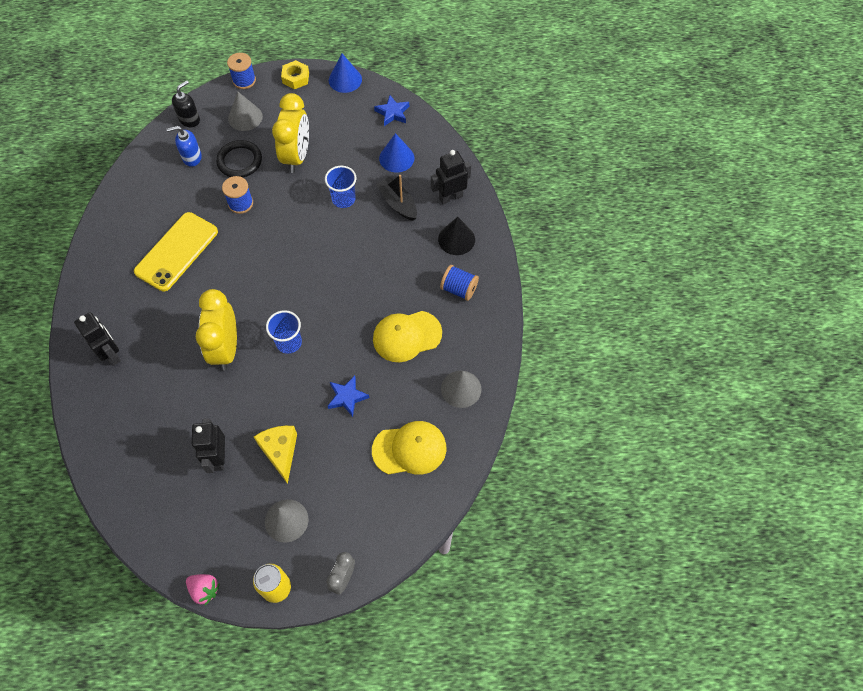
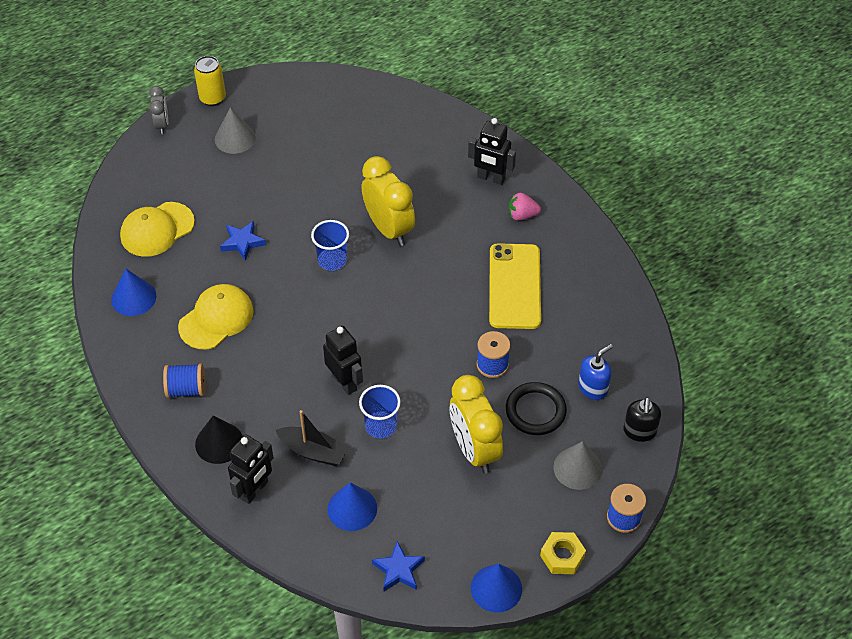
camera: 150 degrees right, 10 degrees down
(205, 590) = (269, 75): pink strawberry -> pink strawberry (522, 215)
(218, 458) = (326, 151): black robot -> black robot (344, 382)
(280, 452) = (275, 178): yellow cheese -> none
(461, 389) = (133, 298): grey cone -> blue cone

